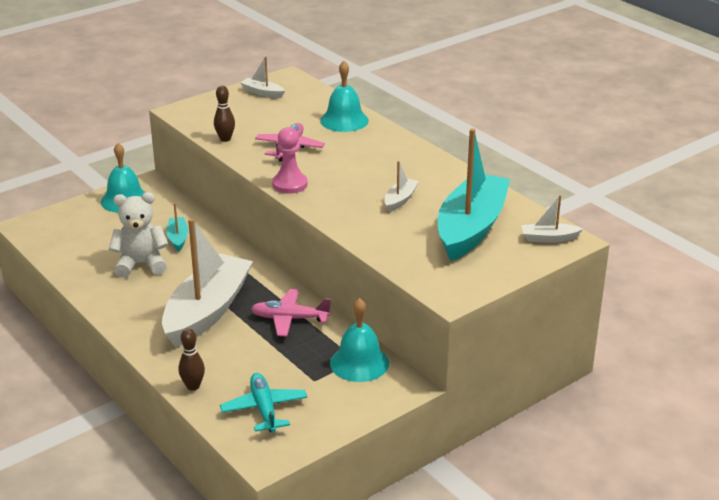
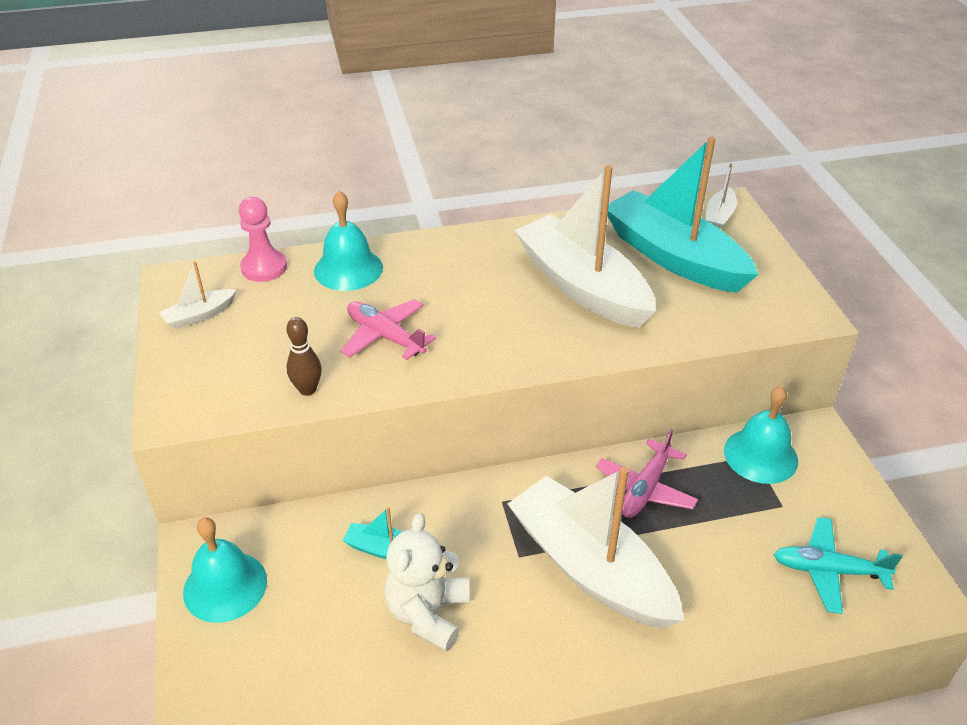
camera: 65 degrees left, 10 degrees up
(193, 386) = (759, 632): brown bowling pin -> none
(289, 184) = (485, 364): pink pawn -> pink pawn (264, 267)
(400, 200) = (582, 286): white boat -> white boat, size x2.40

